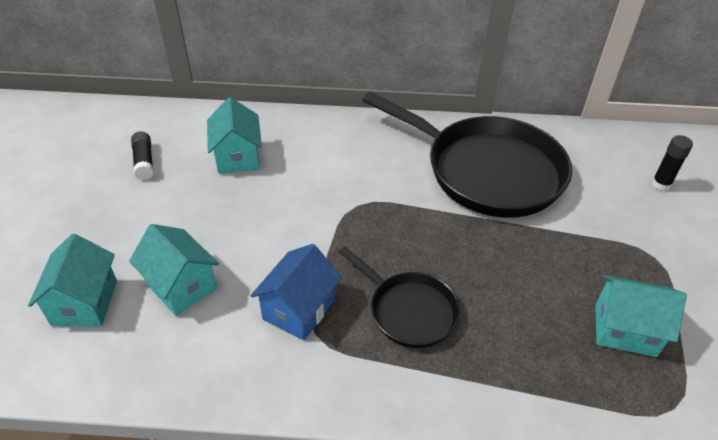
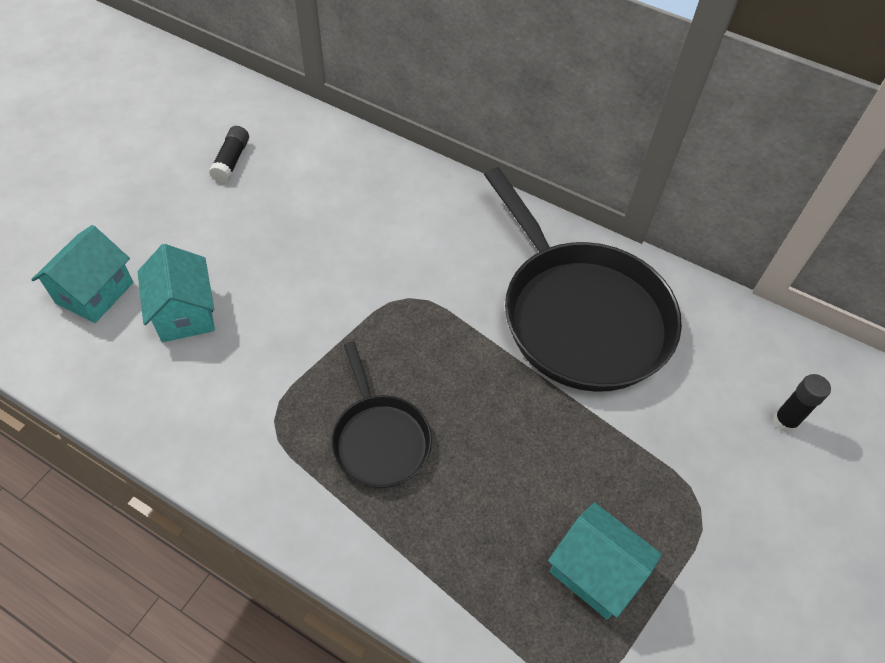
camera: 25 degrees right, 10 degrees up
(237, 157) = (324, 190): turquoise house -> none
(298, 309) = (275, 387): blue house -> none

